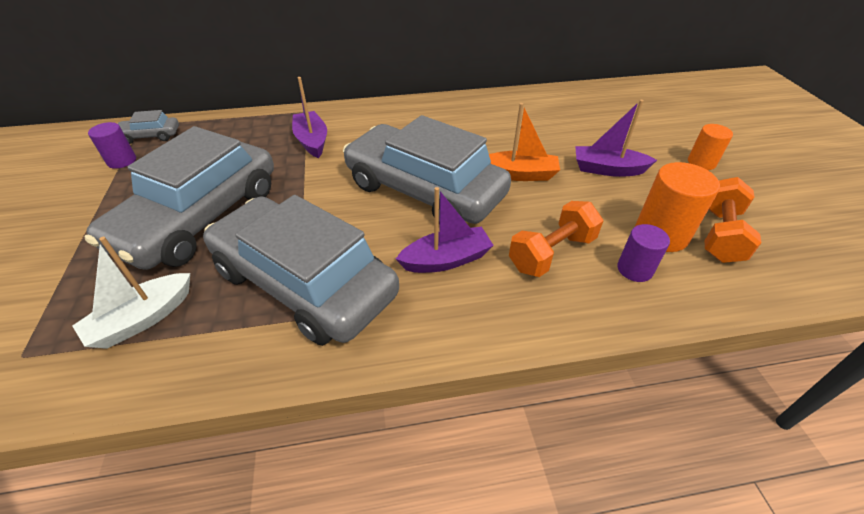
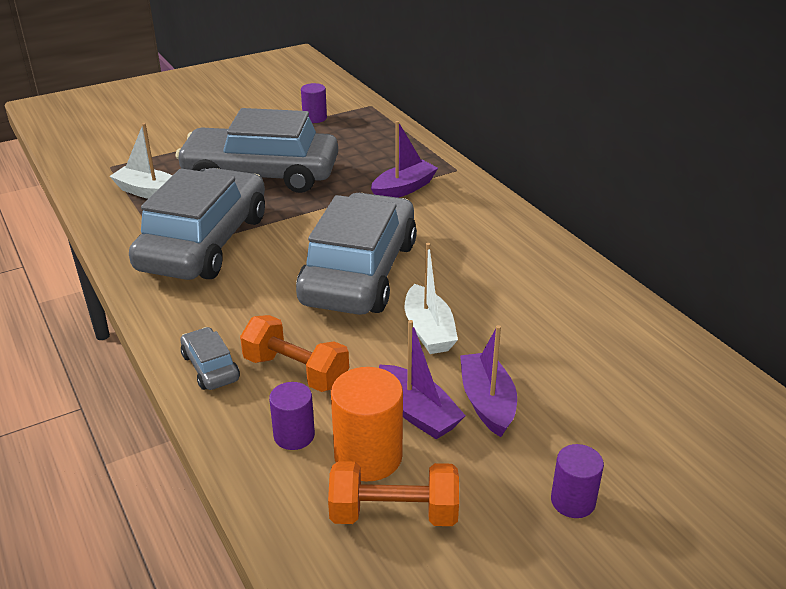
camera: 70 degrees right, 10 degrees down
(150, 136) = (357, 115): grey car -> grey car (210, 367)
(446, 260) = (259, 307): purple boat -> purple boat (417, 412)
(520, 174) = (428, 330): orange boat -> white boat
(701, 162) = (573, 501): orange cylinder -> purple cylinder

